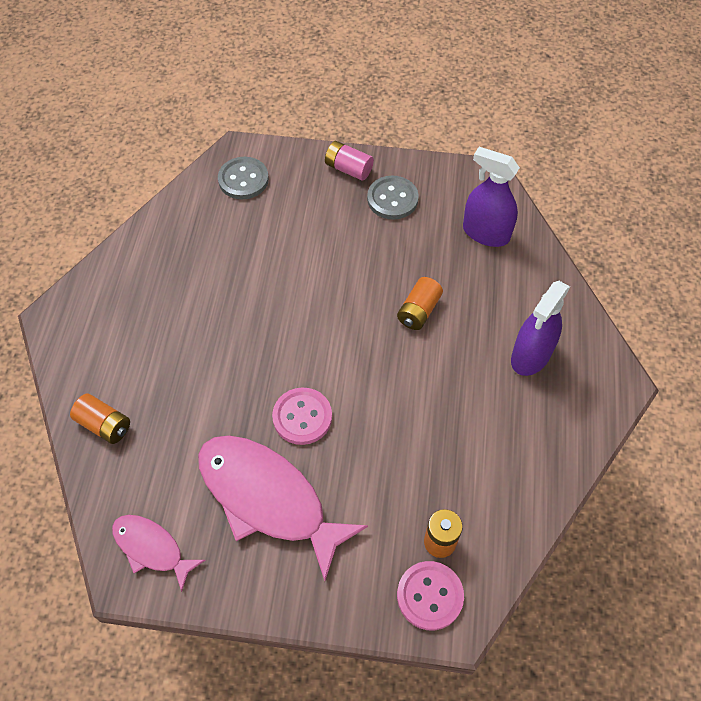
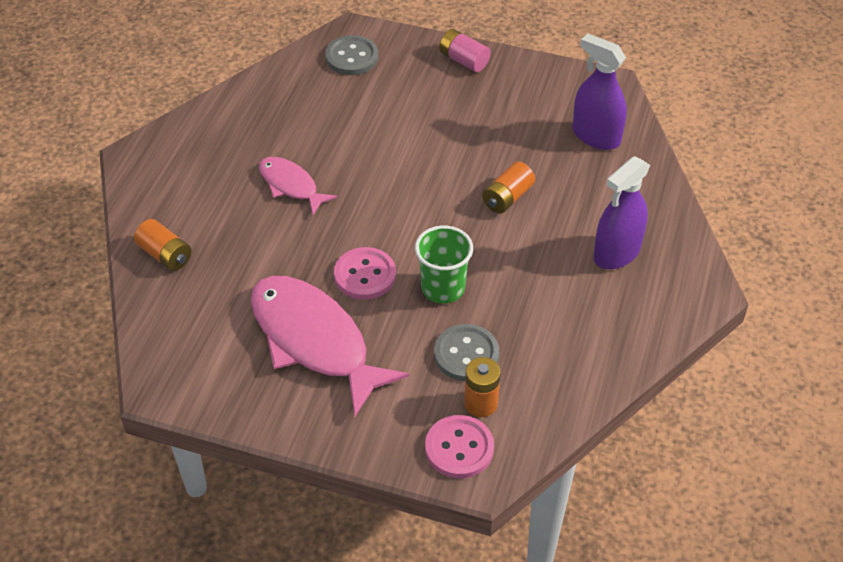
camera: 10 degrees right, 10 degrees down
(152, 548) = (189, 366): pink fish -> pink fish (291, 185)
(379, 419) = (443, 288): none -> green cup
(392, 199) = (504, 93): grey button -> grey button (466, 354)

